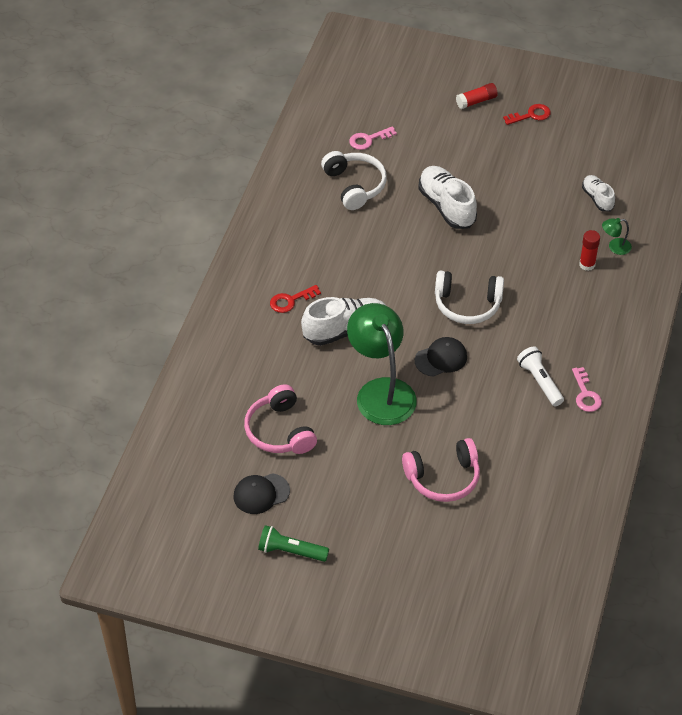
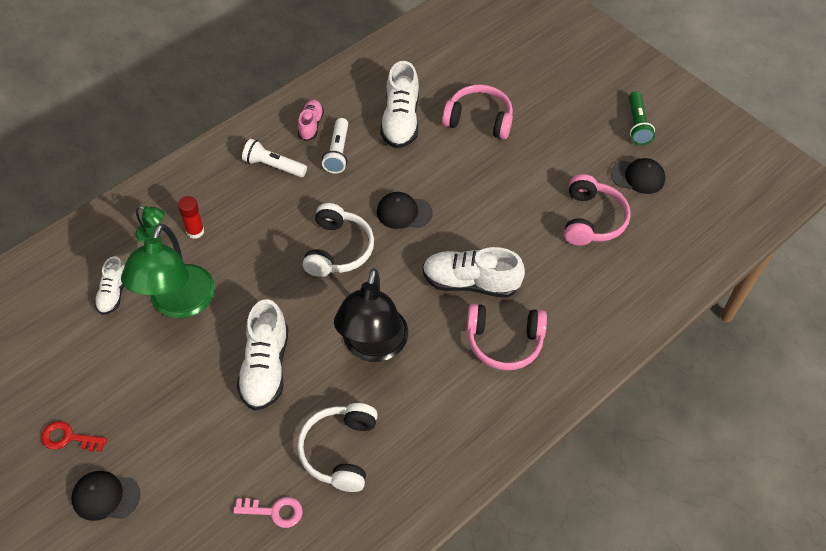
camera: 150 degrees left, 5 degrees up
(290, 301) = (504, 342): red key -> pink headphones
(291, 551) = (637, 125): green flashlight -> green flashlight turned 45 degrees clockwise
(381, 391) = (478, 210): green lamp -> green lamp (178, 304)
(384, 253) = (373, 347): none -> black lamp
(467, 305) = (338, 249): white headphones -> white headphones turned 60 degrees clockwise
(476, 101) = (105, 496): red glue stick -> black cap
(512, 439) = (400, 121): none -> white shoe
(580, 343) = (273, 166): none -> white flashlight
(585, 394) = (311, 125): pink key -> pink shoe

